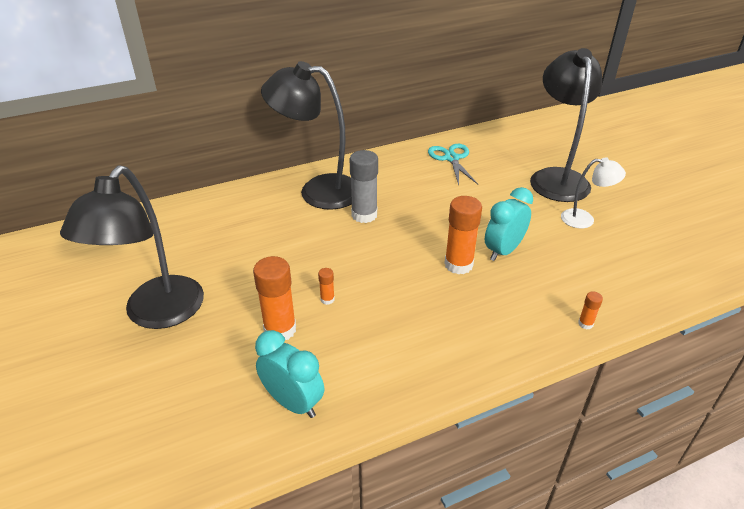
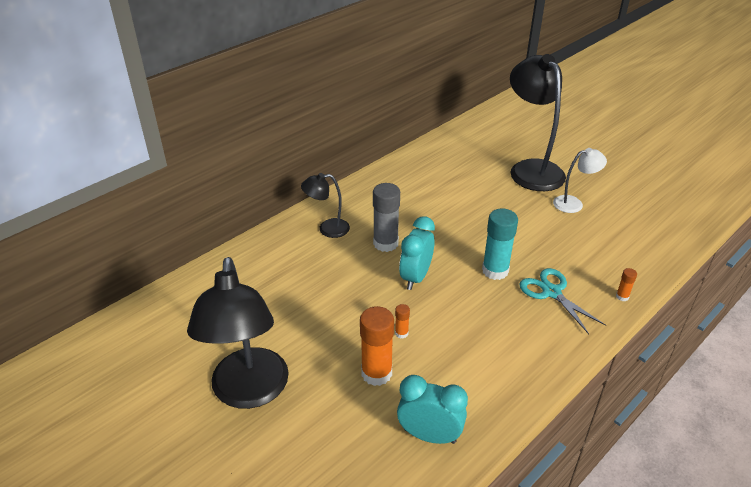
camera: 20 degrees left, 0 degrees up
(318, 191) = (327, 229): black lamp -> black lamp, size x0.51
(451, 158) = (431, 169): turquoise scissors -> turquoise scissors (551, 292)
(458, 264) = (495, 271): orange glue stick -> turquoise glue stick
(503, 251) = (524, 248): turquoise clock -> turquoise clock (416, 277)

